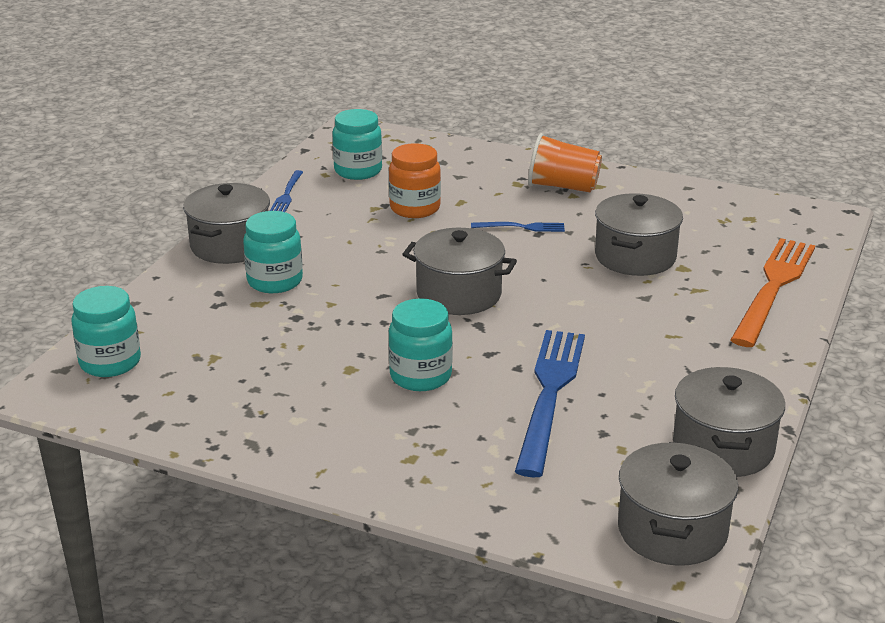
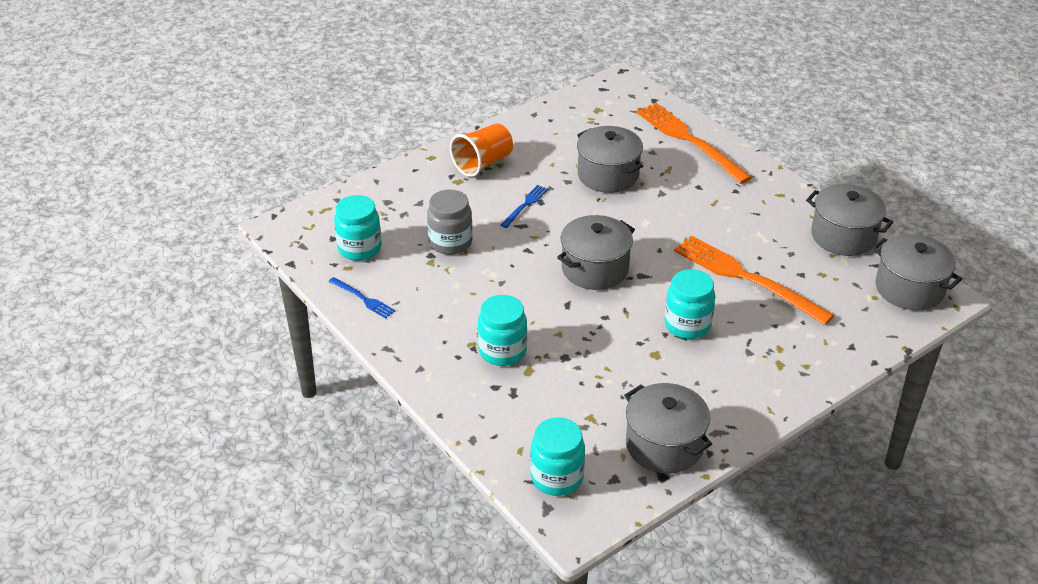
camera: 60 degrees left, 10 degrees up
(230, 245) = (423, 357): grey pot -> grey pot (664, 445)
(415, 208) = (450, 242): orange jar -> grey jar
(550, 395) = (747, 278): blue fork -> orange fork

